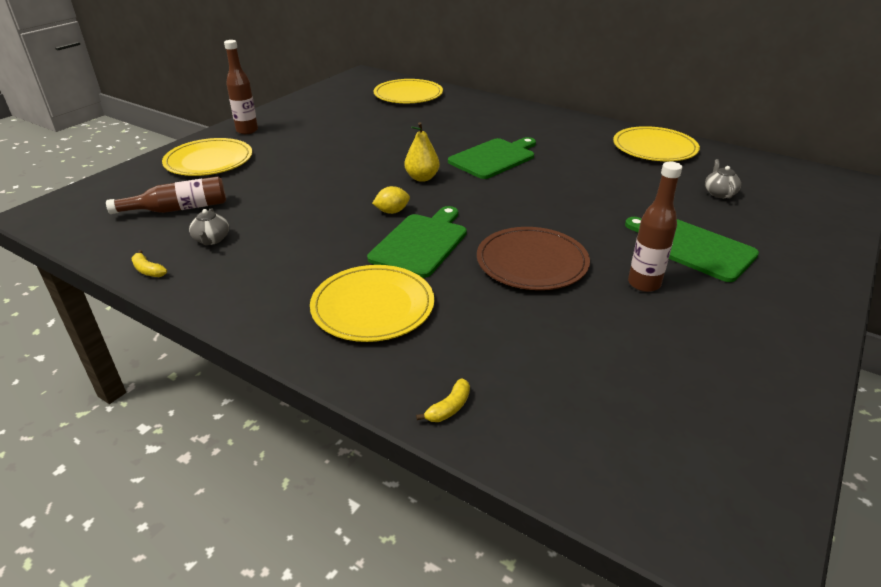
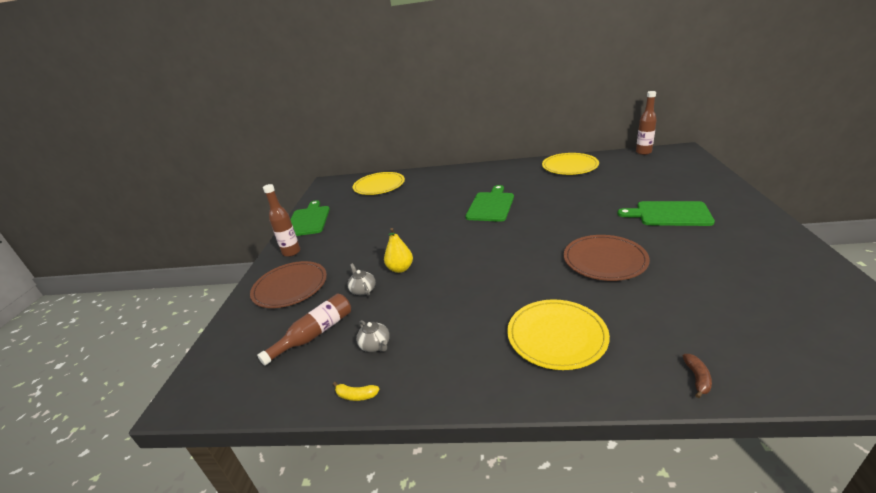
camera: 25 degrees left, 5 degrees down
(209, 161) = (290, 287): yellow plate -> brown plate
(392, 211) = (477, 266): yellow lemon -> none
(420, 243) = (525, 278): green cutting board -> green cutting board (308, 220)
(422, 178) = (465, 236): yellow pear -> yellow pear (400, 269)
(449, 408) = (697, 378): yellow banana -> brown banana
(644, 284) = (677, 245): brown bottle -> brown bottle (643, 152)
(719, 193) = (637, 179): grey teapot -> grey teapot (363, 290)

